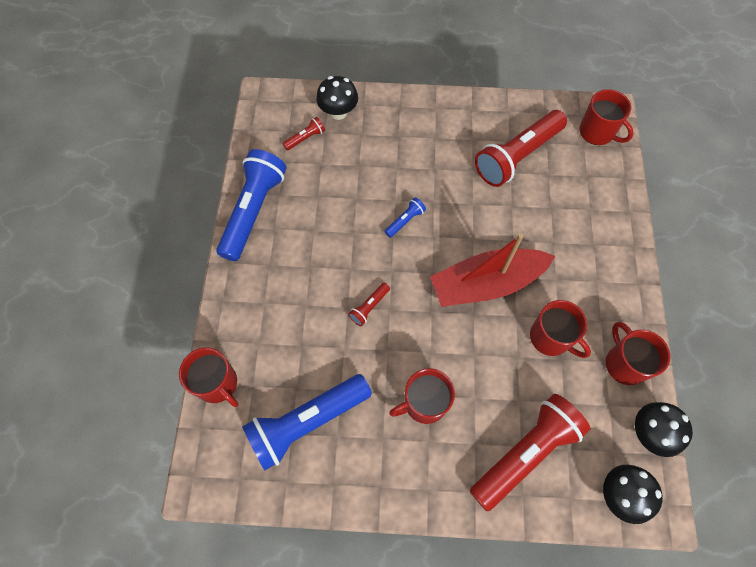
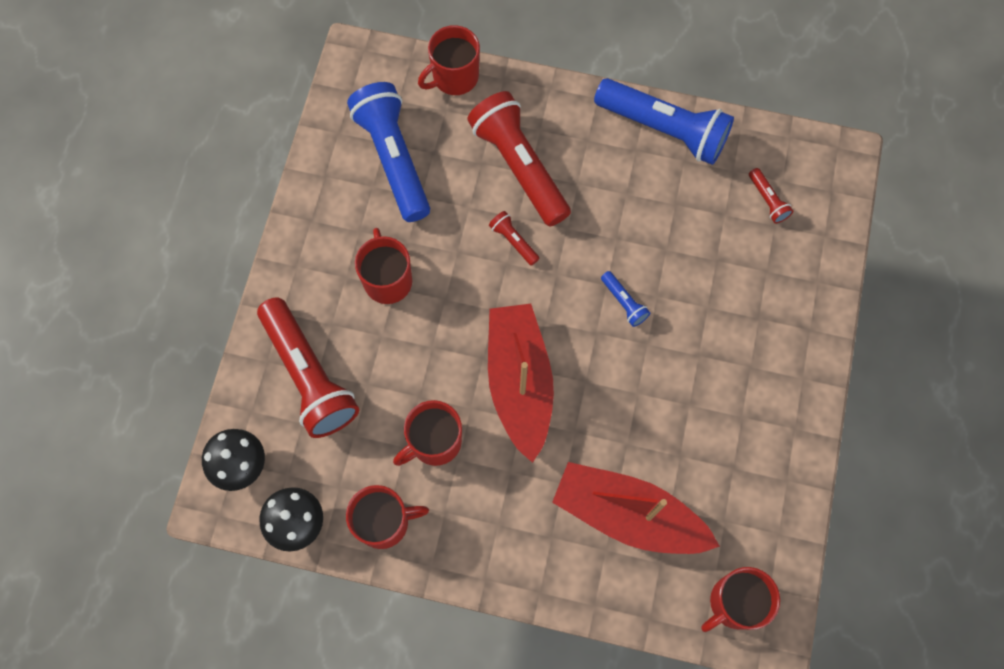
camera: 100 degrees right, 5 degrees up
(338, 112) = (807, 247): black mushroom -> none
(517, 156) = (705, 472): red flashlight -> red flashlight (519, 166)
(562, 199) = (628, 515): none -> red boat

